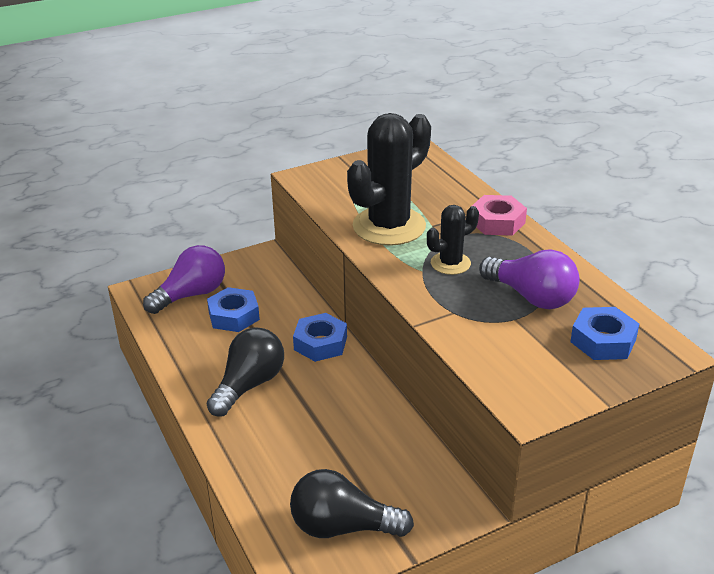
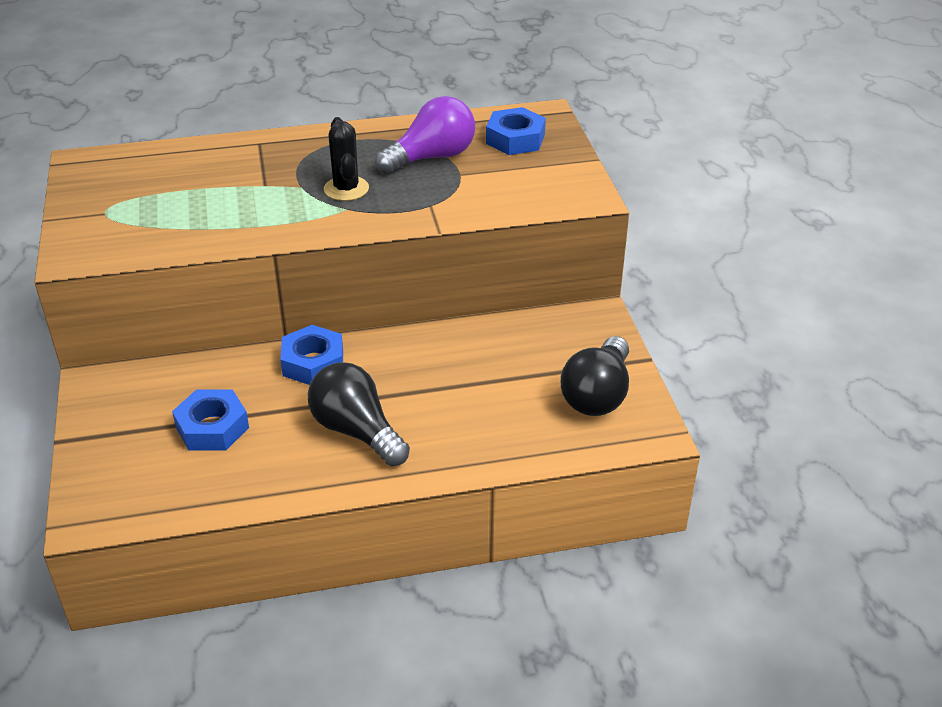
camera: 75 degrees left, 5 degrees up
(191, 295) = (136, 463): purple light bulb -> none
(389, 226) = (245, 212): black cactus -> none
(497, 222) = (289, 145): pink nut -> none

